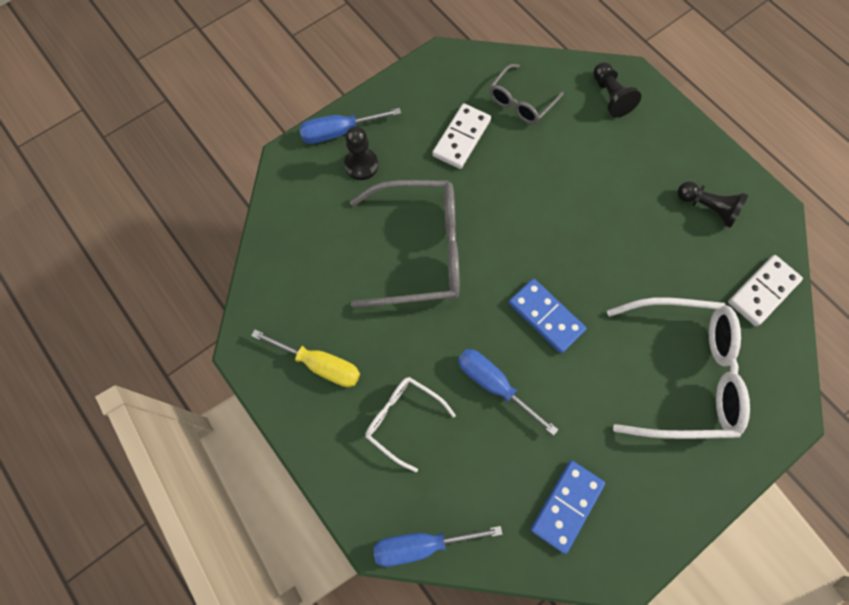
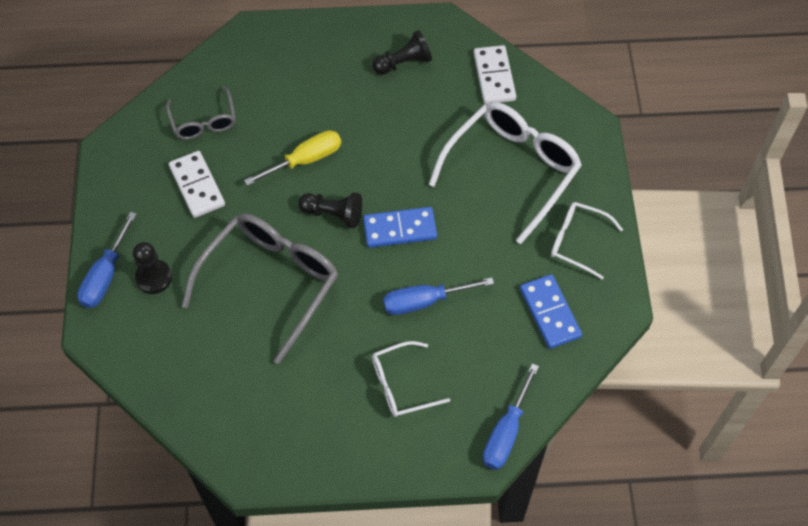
camera: 55 degrees left, 10 degrees down
(320, 364) = (307, 420): yellow screwdriver -> yellow screwdriver (305, 160)
(610, 97) = (256, 57): black pawn -> black pawn (333, 214)
(659, 483) = (577, 241): none -> white glasses

